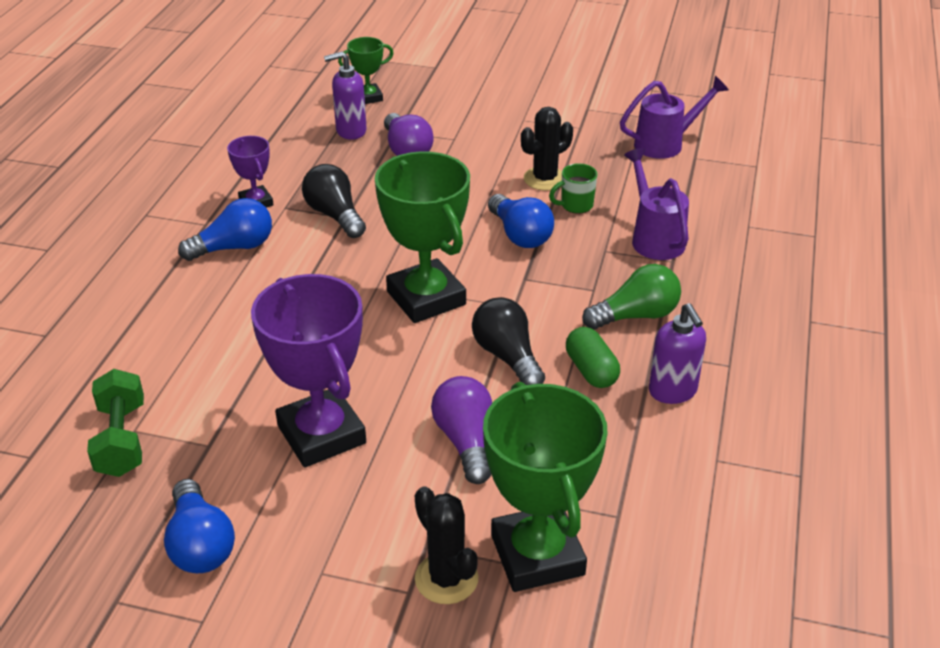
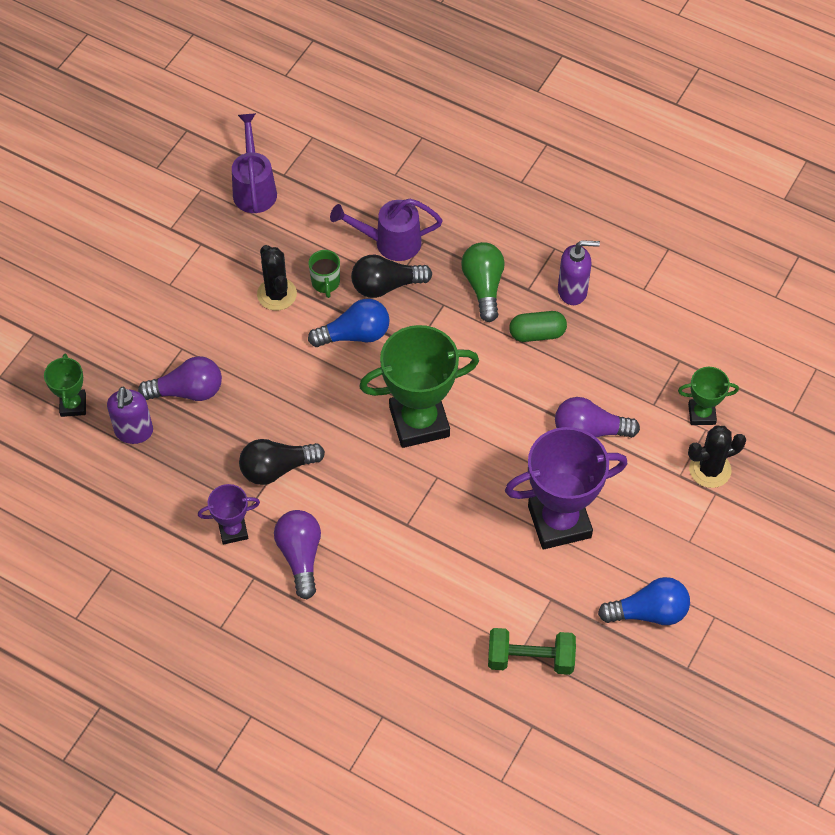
camera: 75 degrees left, 20 degrees up
(234, 247) = (300, 556): blue light bulb -> purple light bulb
(507, 357) = (507, 383): black light bulb -> black light bulb (386, 286)
(537, 555) = (701, 414): green trophy -> green trophy, size x0.50

